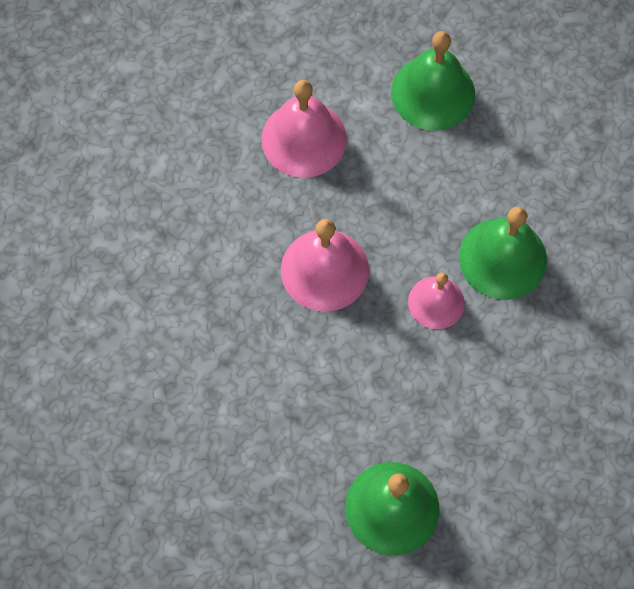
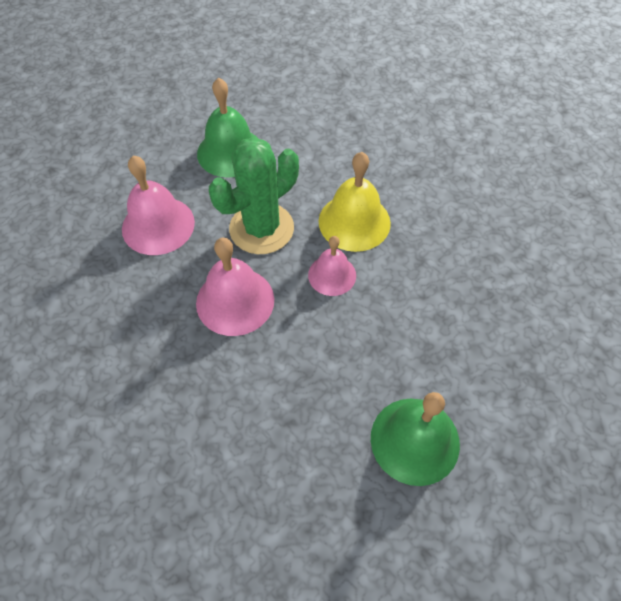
camera: 35 degrees left, 10 degrees down
(403, 206) = (261, 228): none -> green cactus
(502, 258) = (354, 222): green bell -> yellow bell

